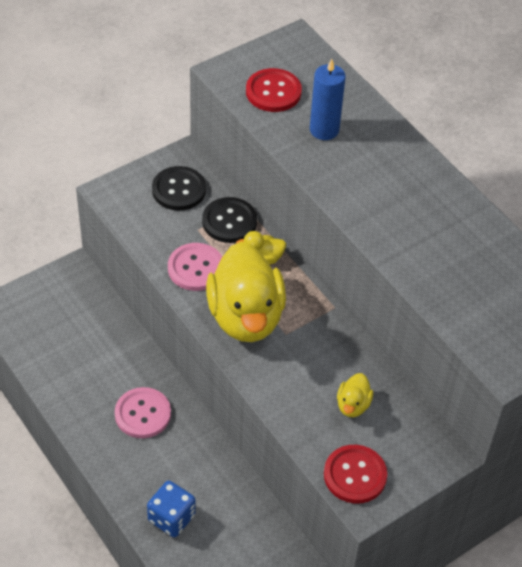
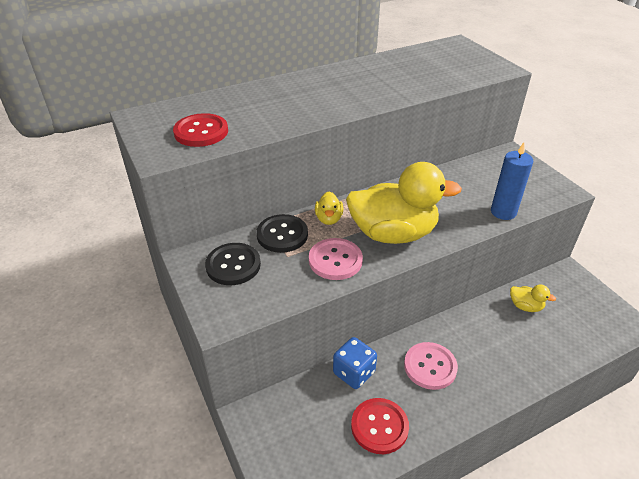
camera: 80 degrees left, 10 degrees down
(171, 518) = (535, 352): blue dice -> blue dice (354, 373)
(324, 130) = (259, 112): blue candle -> blue candle (503, 212)
(353, 405) = (477, 187): yellow duck -> yellow duck (525, 306)
(355, 475) = (539, 192): red button -> red button (379, 426)

